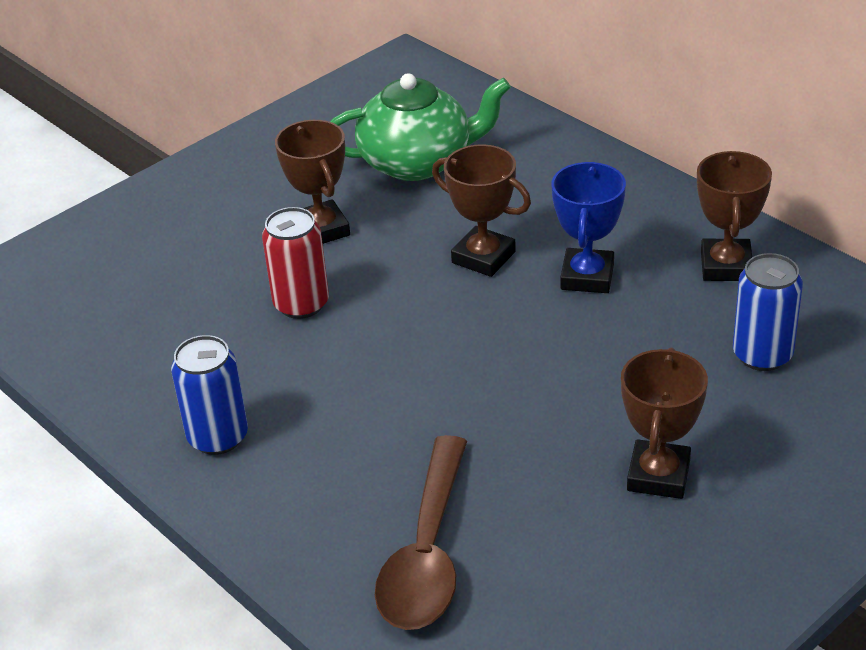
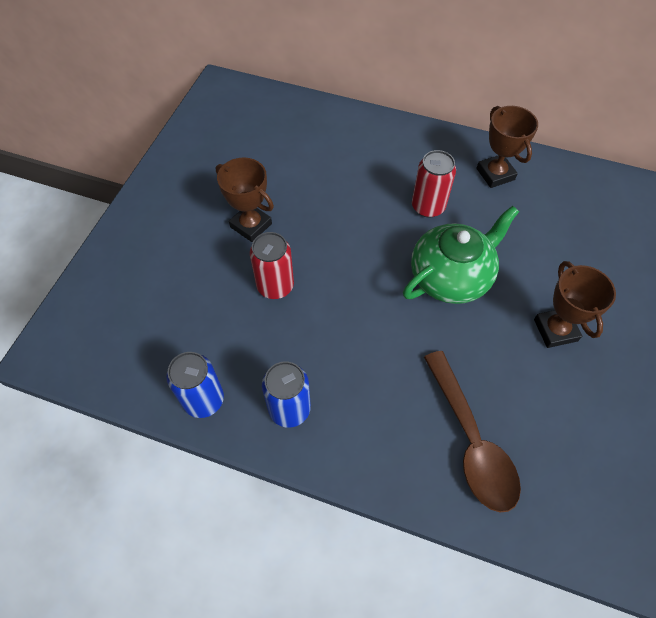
camera: 30 degrees left, 20 degrees up
(417, 162) = (277, 156): green teapot -> green teapot (451, 277)
(483, 257) = (361, 213): brown trophy -> none
(587, 277) = (428, 206): blue trophy -> red can
(762, 355) = (552, 227): blue can -> blue can (203, 400)

